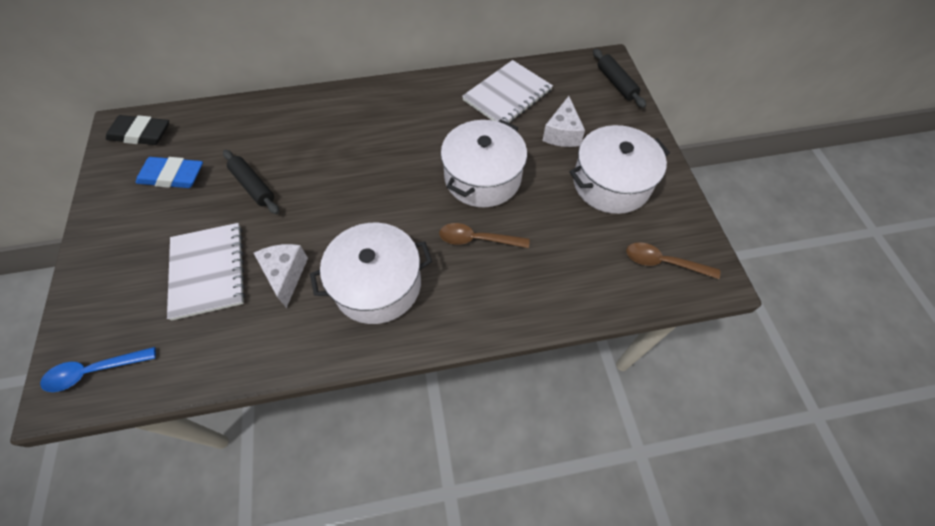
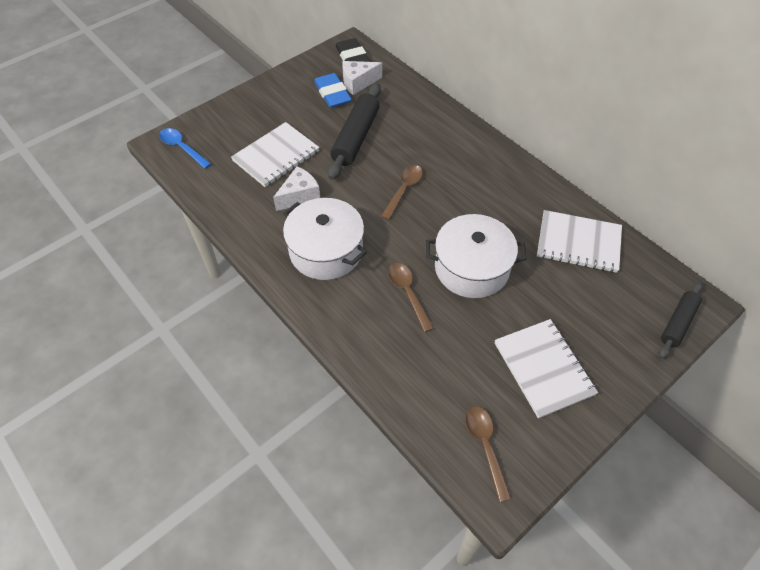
camera: 60 degrees right, 5 degrees down
(253, 186) = (355, 137): black rolling pin -> black rolling pin, size x1.62
(356, 181) = (403, 190): none -> brown spoon
(562, 133) = (570, 305): white cheese -> white cheese (358, 83)
(611, 183) = (543, 368): white pot -> white notebook

